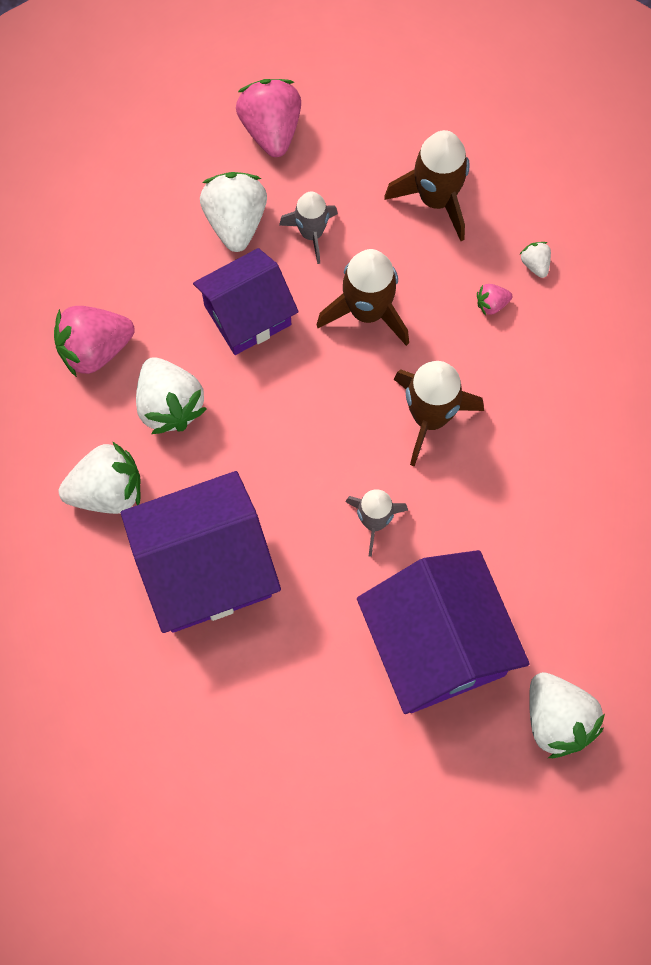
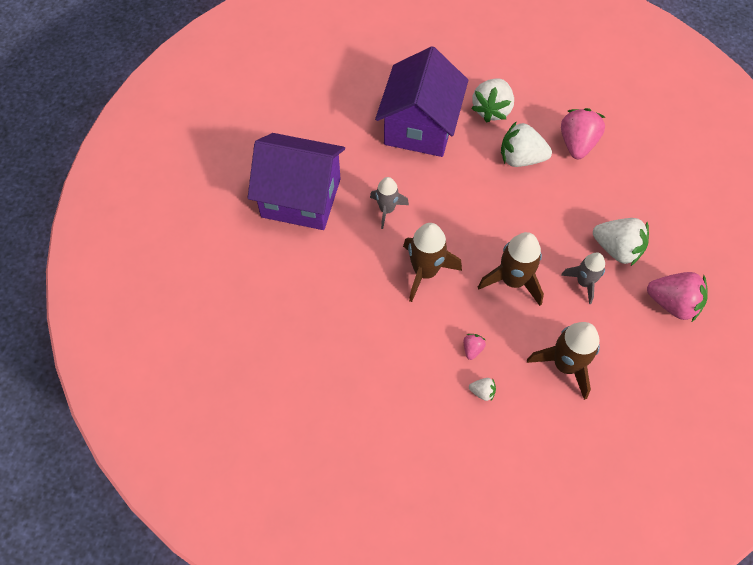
camera: 125 degrees right, 10 degrees down
(247, 315) = (551, 221): purple house -> none
(557, 720) = (219, 225): white strawberry -> none

